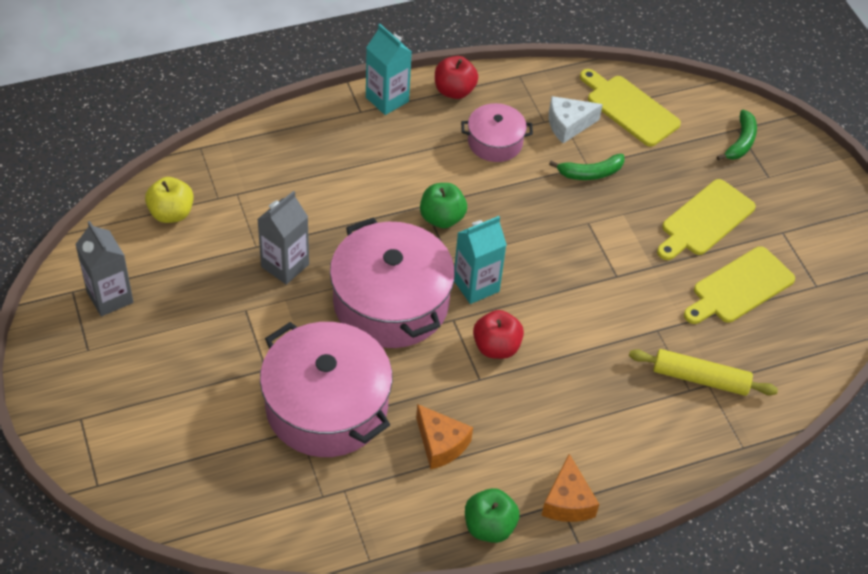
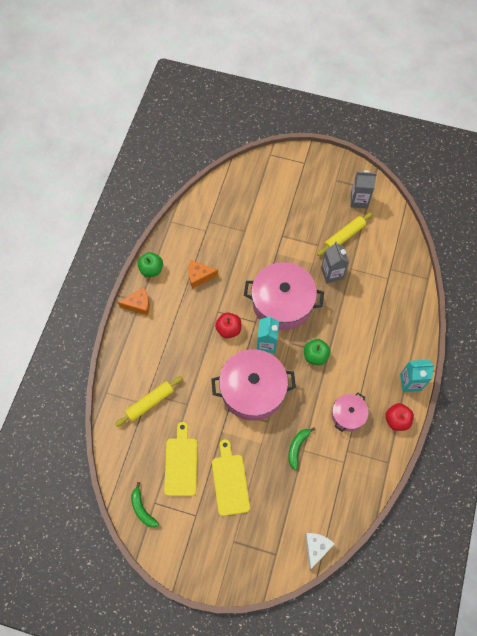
camera: 130 degrees right, 15 degrees up
(171, 213) = (392, 246): yellow apple -> none
(200, 283) = (344, 236): none -> yellow rolling pin
(326, 406) = (248, 247): pink pot -> pink pot (253, 390)
(567, 501) = (139, 304): orange cheese -> orange cheese turned 135 degrees clockwise
(568, 125) = (336, 461): white cheese -> white cheese (316, 548)
(629, 108) = (328, 505): yellow cutting board -> none
(741, 142) = (266, 547): green banana -> green banana (142, 509)

